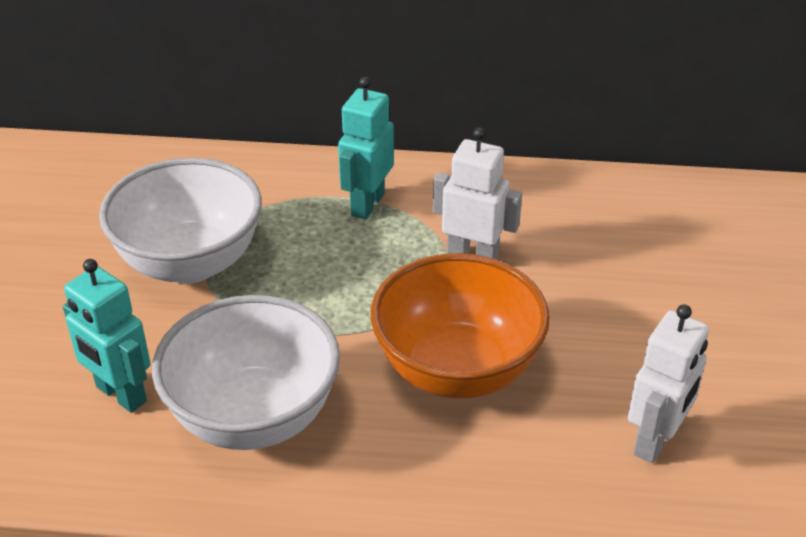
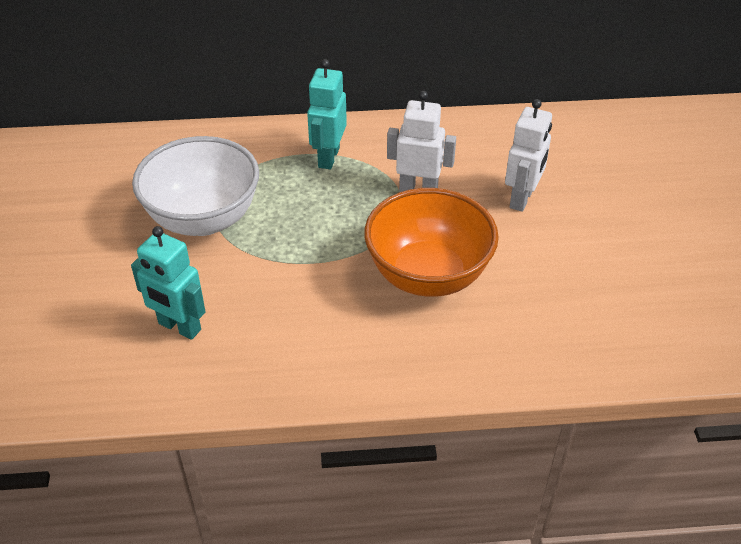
camera: 10 degrees left, 5 degrees up
(254, 417) = (286, 330): white bowl -> none
(655, 441) = (582, 308): white robot -> white robot (522, 199)

